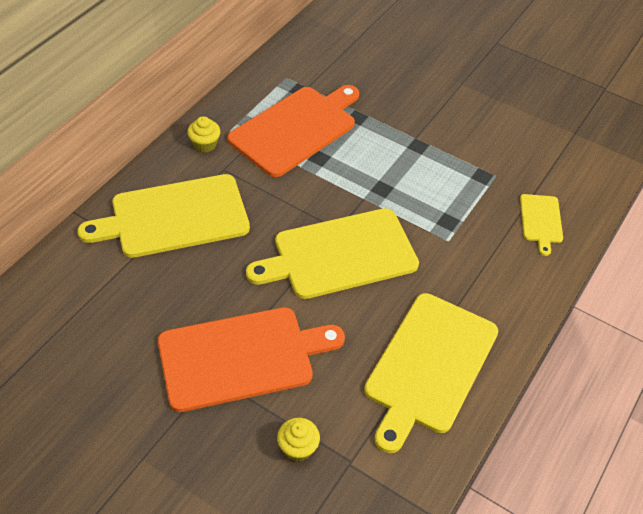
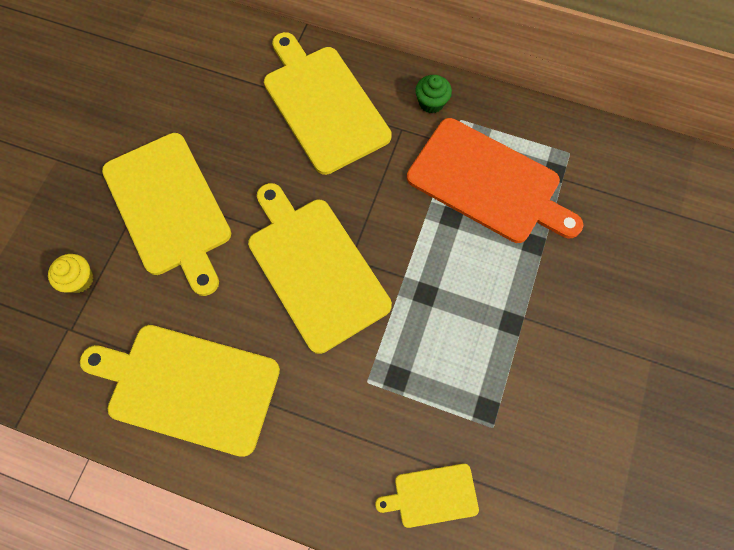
camera: 80 degrees right, 20 degrees up
(205, 144) = (431, 102): yellow cupcake -> green cupcake
(241, 357) = (169, 208): orange cutting board -> yellow cutting board

